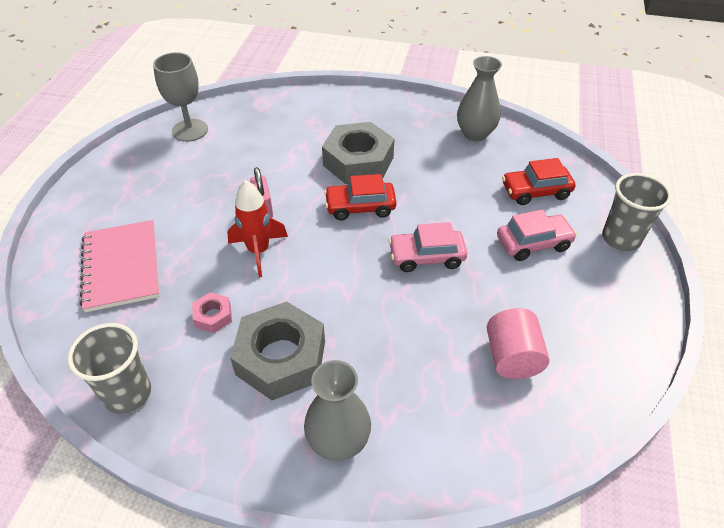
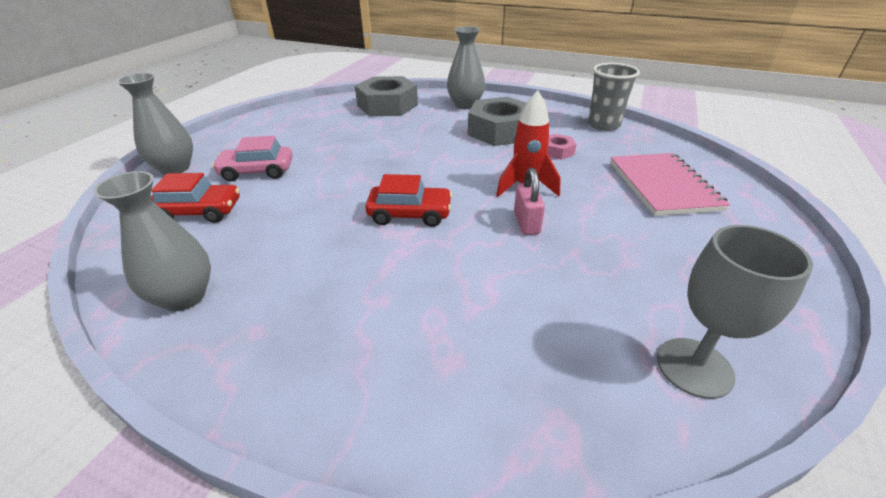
camera: 170 degrees left, 10 degrees down
(358, 161) = (391, 270): grey nut -> grey nut (387, 105)
(426, 257) = (363, 170): pink car -> none
(512, 357) = (341, 121): pink cylinder -> none
(621, 239) = (175, 168): grey cup -> grey vase

